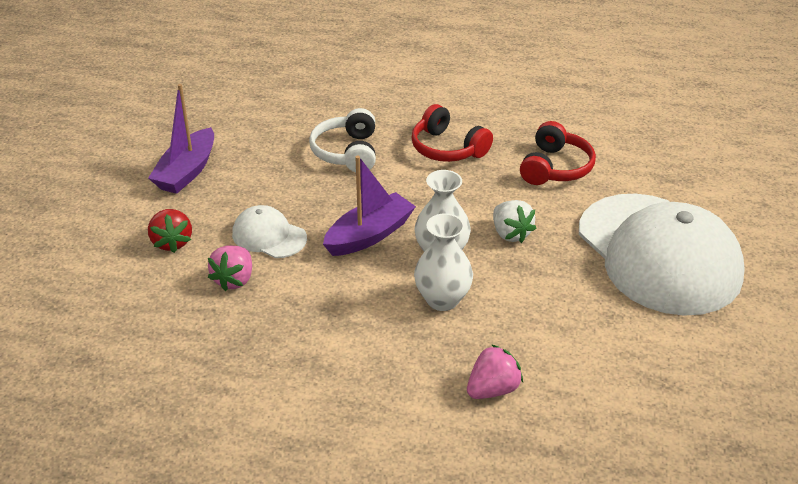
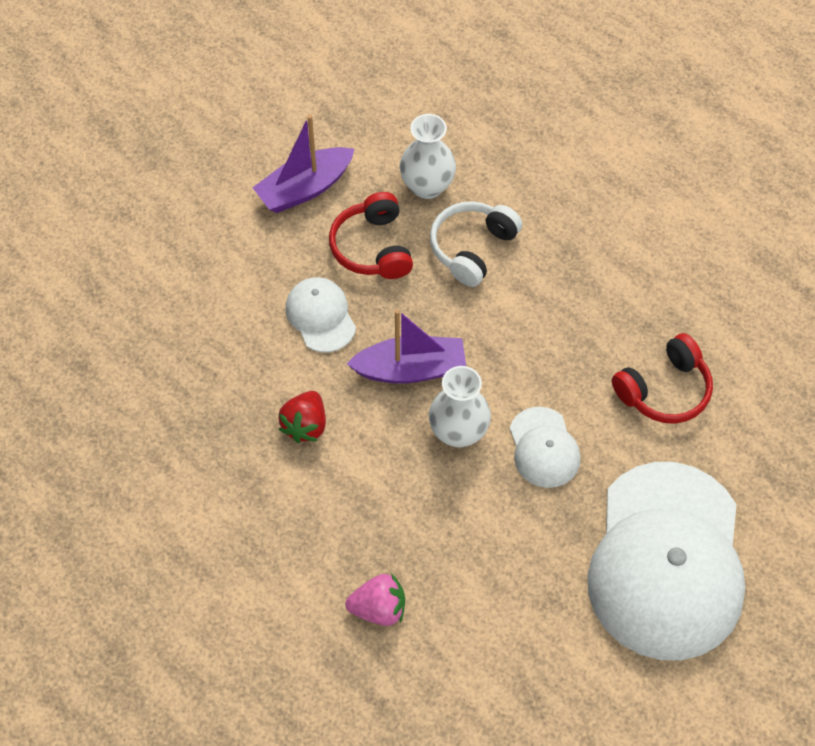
camera: 35 degrees right, 20 degrees up
(172, 242) = (233, 273): red strawberry -> red strawberry (305, 425)
(234, 280) = (255, 351): pink strawberry -> none
(442, 299) = (415, 486): white vase -> white vase (427, 186)
(447, 148) = (576, 300): red headphones -> red headphones (372, 247)
(510, 234) = (544, 448): white strawberry -> white cap

